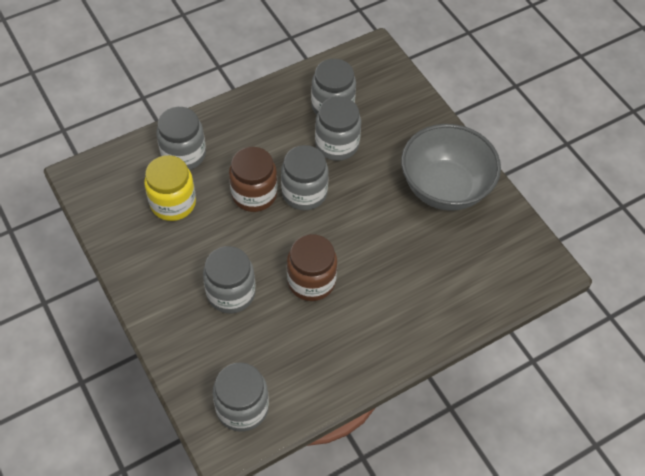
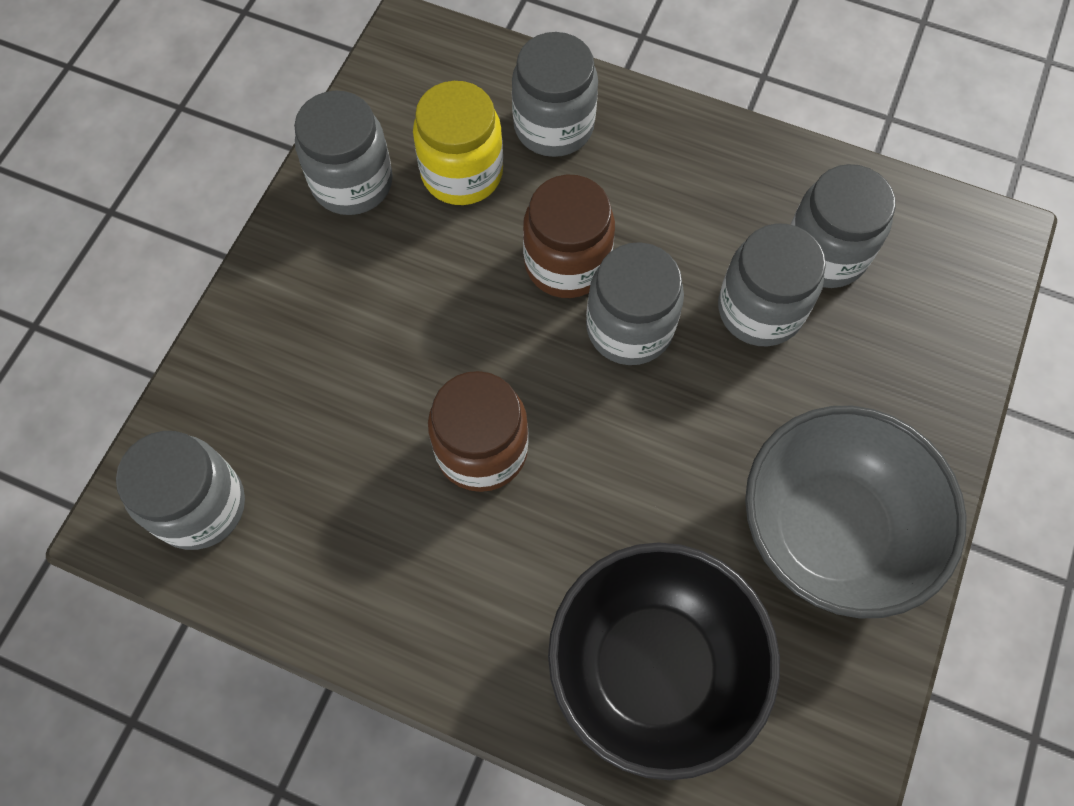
camera: 55 degrees right, 10 degrees up
(231, 293) = (375, 354): grey jar -> grey jar (352, 182)
(451, 282) = (653, 667): none -> black bowl

